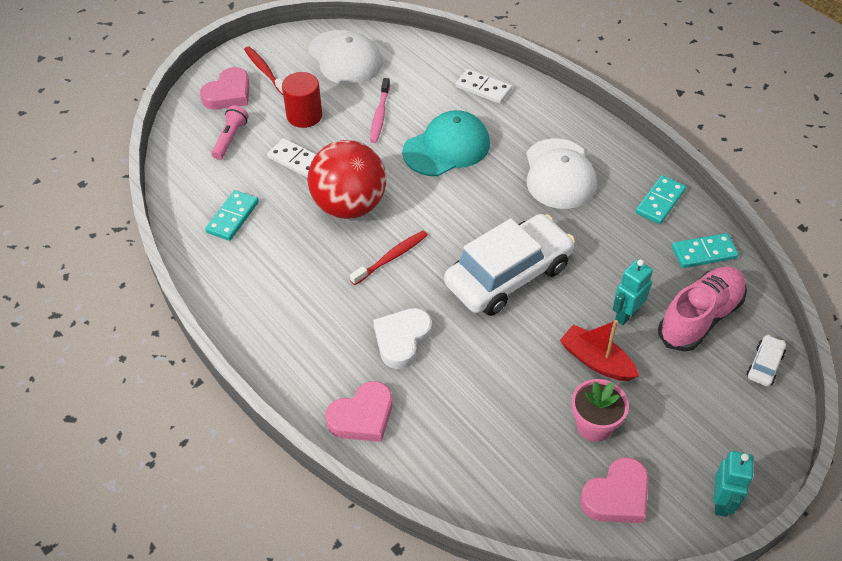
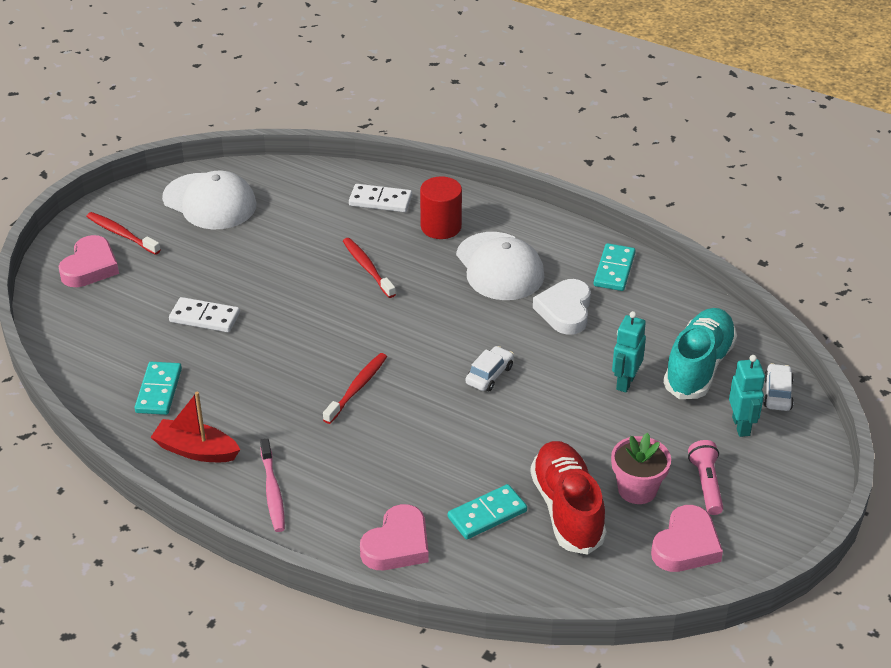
camera: 20 degrees left, 10 degrees down
(230, 139) = (115, 312): pink flashlight -> pink flashlight (706, 484)
(304, 115) = (191, 270): red cylinder -> red cylinder (441, 227)
(349, 206) = (286, 349): red ball -> none
(380, 115) = (277, 252): pink toothbrush -> pink toothbrush (272, 491)
(402, 340) = (405, 463): white heart -> white heart (565, 311)
(446, 148) = (367, 268): turquoise cap -> red toothbrush
(508, 275) = (489, 375): white car -> white car, size x0.40
(523, 426) = (567, 509): none -> red shoe
(596, 361) = (614, 431): red boat -> red boat (196, 450)
(700, 317) = (698, 367): pink shoe -> turquoise shoe
(704, 253) = (677, 307): turquoise domino -> turquoise domino (487, 514)
(721, 502) = (786, 523): turquoise robot -> turquoise robot (741, 426)

